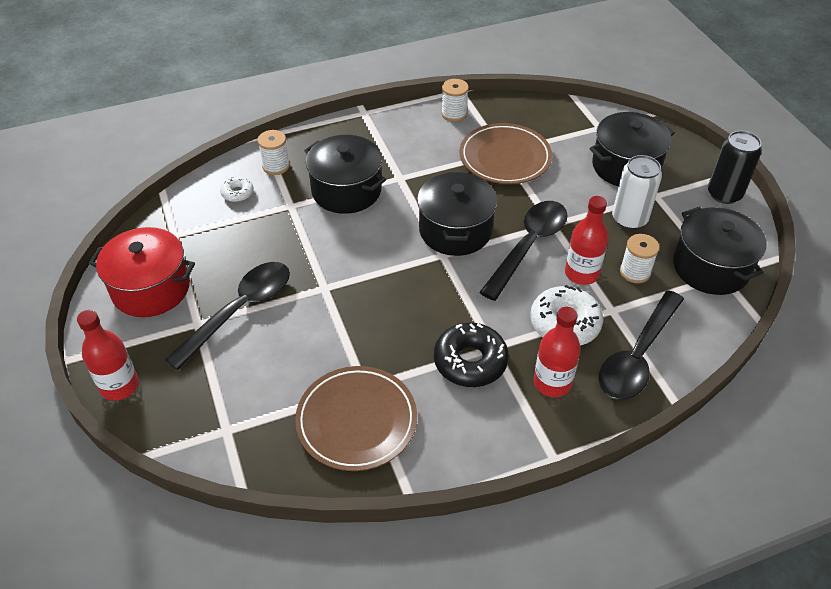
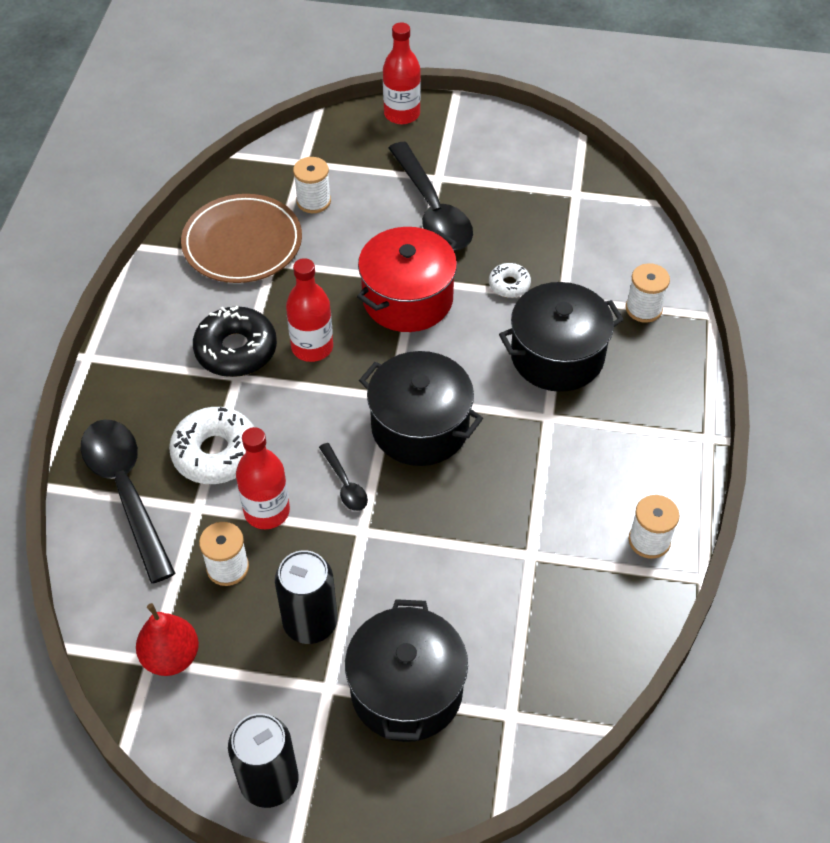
camera: 120 degrees right, 5 degrees up
(151, 288) = (507, 159): red pot -> red pot (407, 299)
(237, 193) = (614, 260): white donut -> white donut (509, 285)
(274, 395) = (313, 201): none -> white spool
(505, 157) = (517, 550): brown plate -> none
(528, 246) = (345, 484): black spoon -> black spoon, size x0.46
(552, 383) = (159, 400): red bottle -> red bottle (312, 347)
(629, 219) = (310, 622): white can -> black can
(710, 267) = (171, 657): black pot -> red pear

